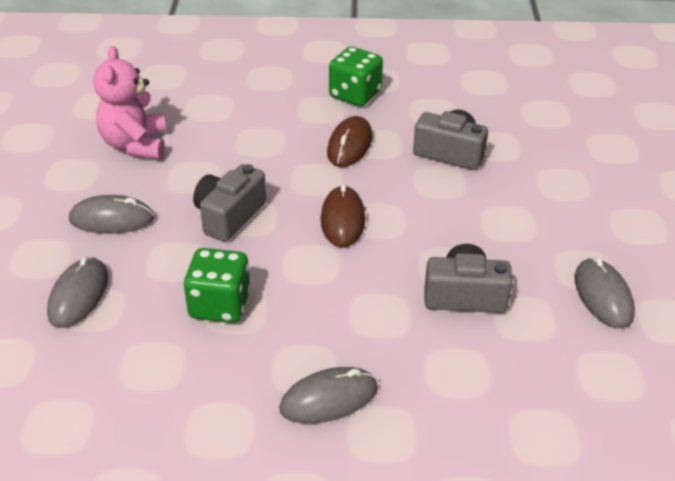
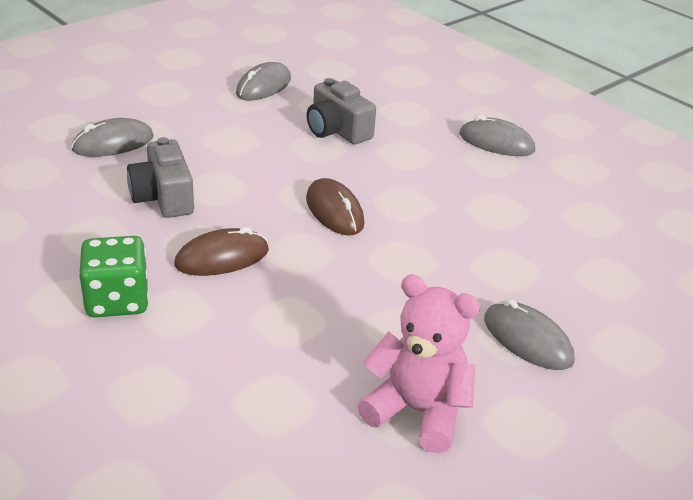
camera: 135 degrees left, 5 degrees down
(78, 295) = (614, 293): grey mouse -> grey mouse (113, 143)
(135, 145) = (417, 411): pink teddy bear -> pink teddy bear turned 105 degrees counterclockwise
(220, 305) = (505, 220): green dice -> none
(229, 216) = (417, 272): grey camera -> none
(342, 220) = (334, 211): brown mouse -> brown mouse turned 75 degrees counterclockwise

